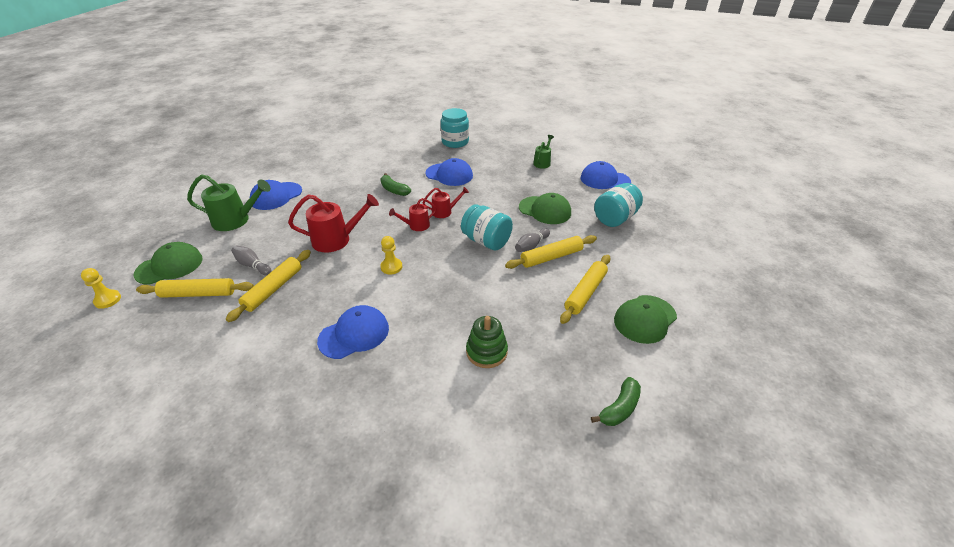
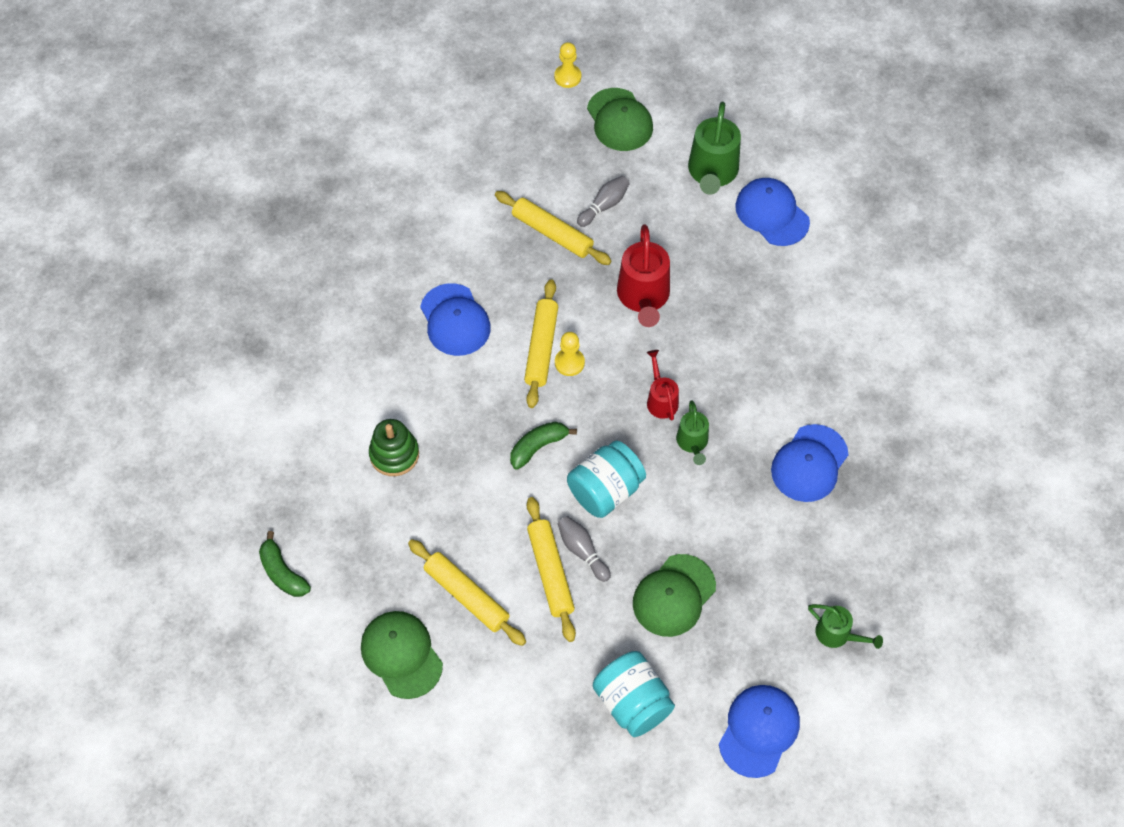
camera: 100 degrees right, 20 degrees up
(198, 294) = (559, 159): yellow rolling pin -> yellow rolling pin (541, 348)
(394, 190) = (768, 374): green banana -> green banana (538, 447)
(445, 212) = (692, 443): red watering can -> green watering can
(455, 142) = (936, 489): turquoise jar -> none

